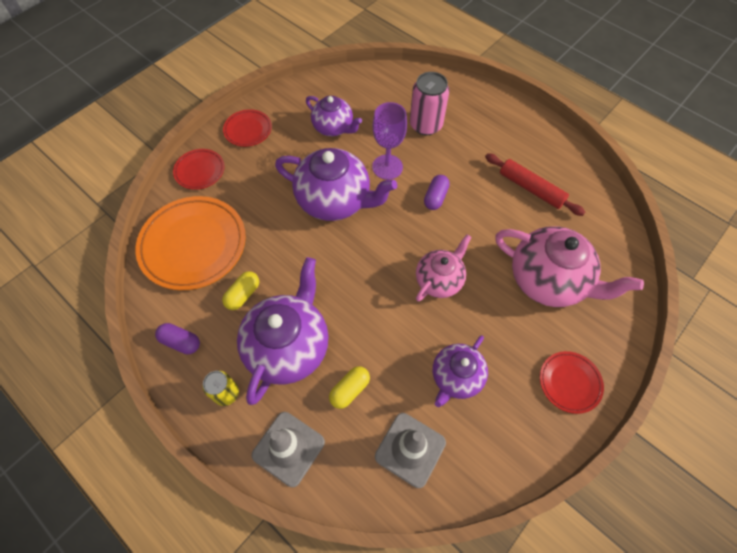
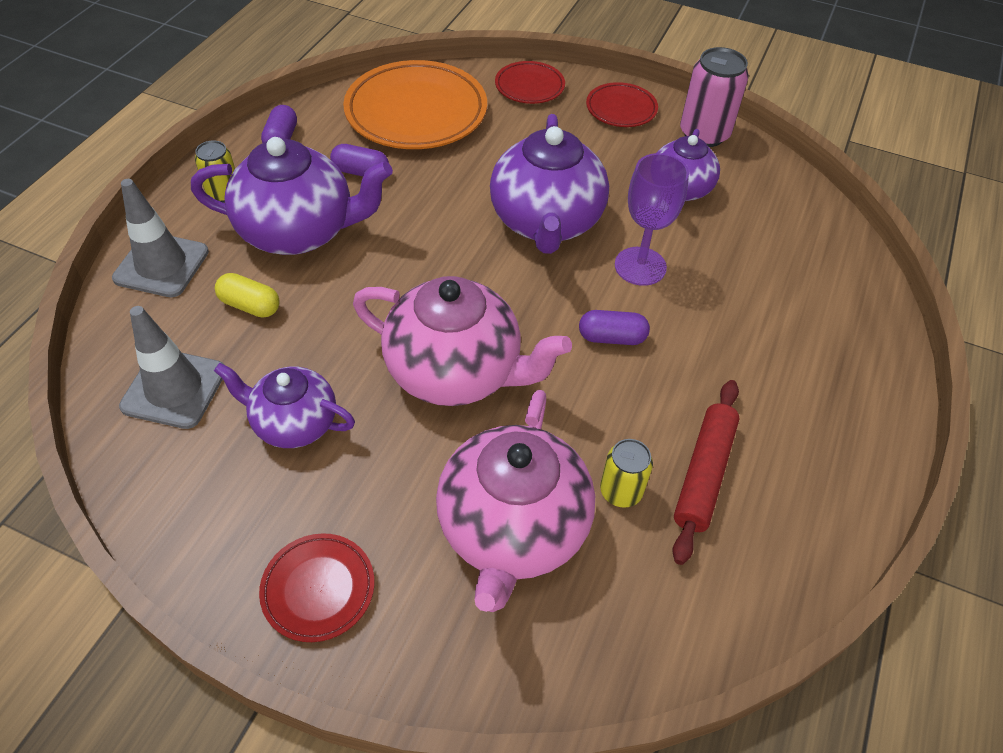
camera: 70 degrees right, 10 degrees down
(243, 294) = (361, 172): yellow capsule -> purple capsule
(425, 125) = (756, 296): pink can -> pink can (704, 134)
(439, 280) = (456, 372): pink teapot -> pink teapot, size x1.65
(534, 226) = (621, 491): none -> yellow can

